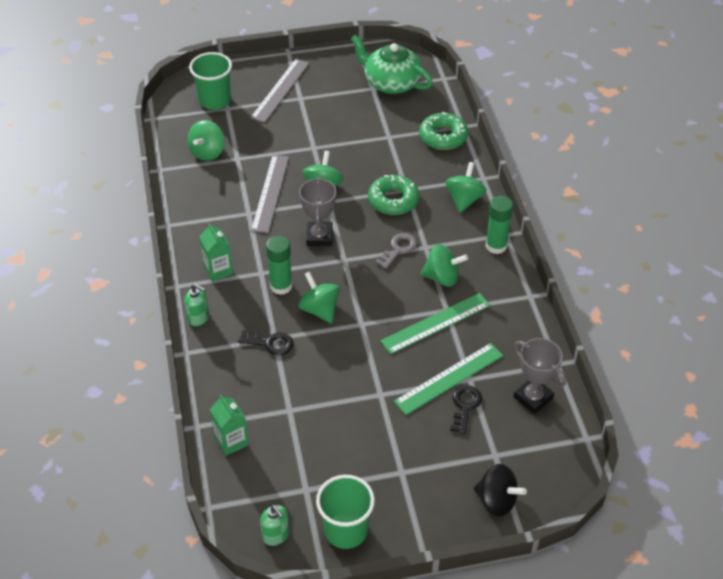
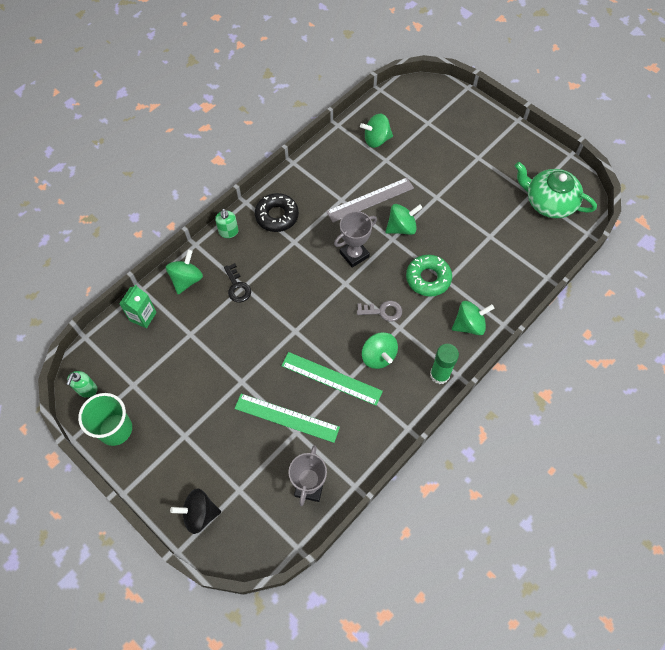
camera: 55 degrees right, 15 degrees up
(214, 100) = (428, 111): green cup -> none
(218, 270) = (277, 216): green carton -> black donut
(280, 90) = (474, 140): grey ruler -> none
(281, 286) = (291, 261): green glue stick -> none
(319, 309) = (288, 297): green spinning top -> green spinning top (187, 280)
(391, 82) = (549, 202): green teapot -> green teapot turned 60 degrees counterclockwise
(443, 136) = (523, 271): green donut -> none
(465, 406) = (269, 443): black key -> none
(496, 500) = (199, 514): black spinning top -> black spinning top turned 90 degrees clockwise

